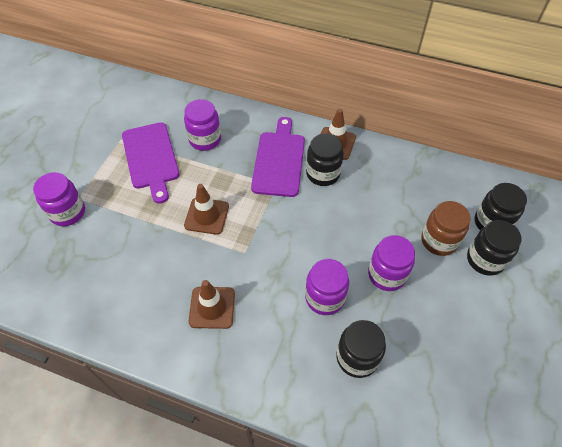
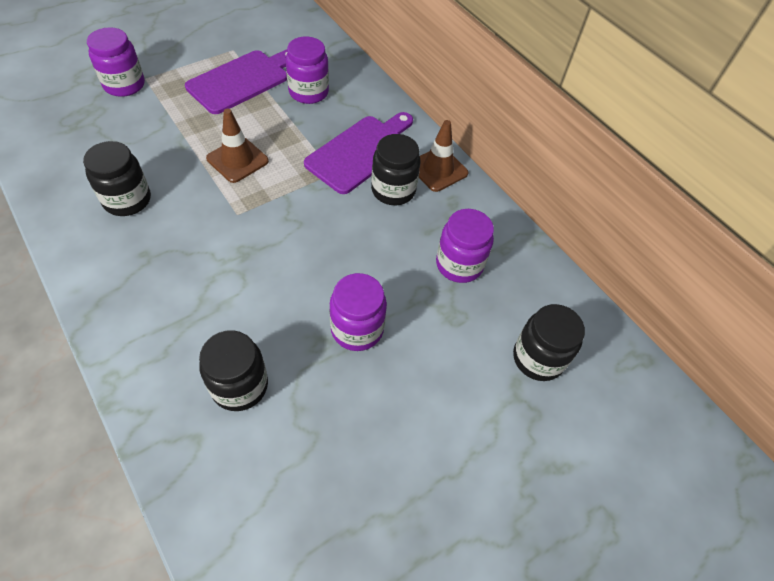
camera: 30 degrees right, 0 degrees up
(151, 158) = (242, 80): purple cutting board -> purple cutting board turned 150 degrees counterclockwise
(212, 307) = (156, 242): brown traffic cone -> none
(325, 298) = (269, 307): purple jar -> purple jar (459, 264)
(439, 241) = (452, 335): brown jar -> none
(485, 259) = (487, 390): black jar -> black jar (127, 200)

